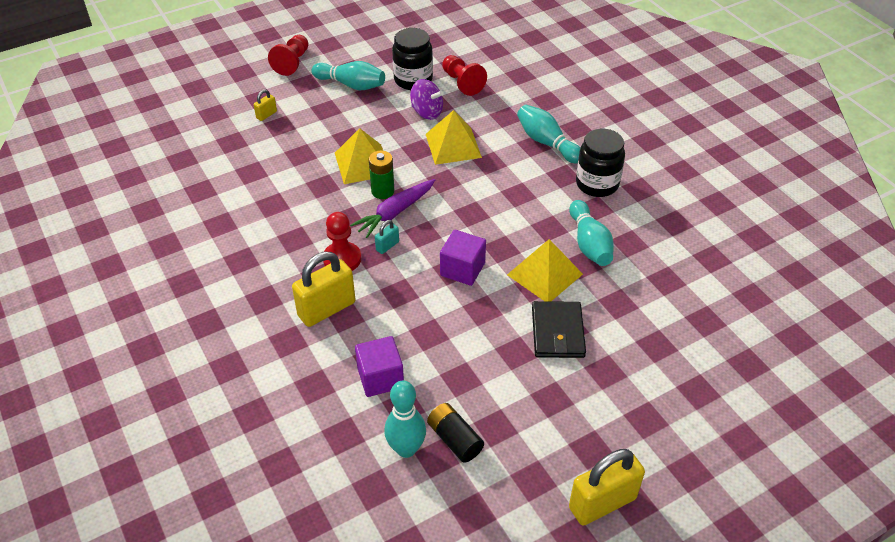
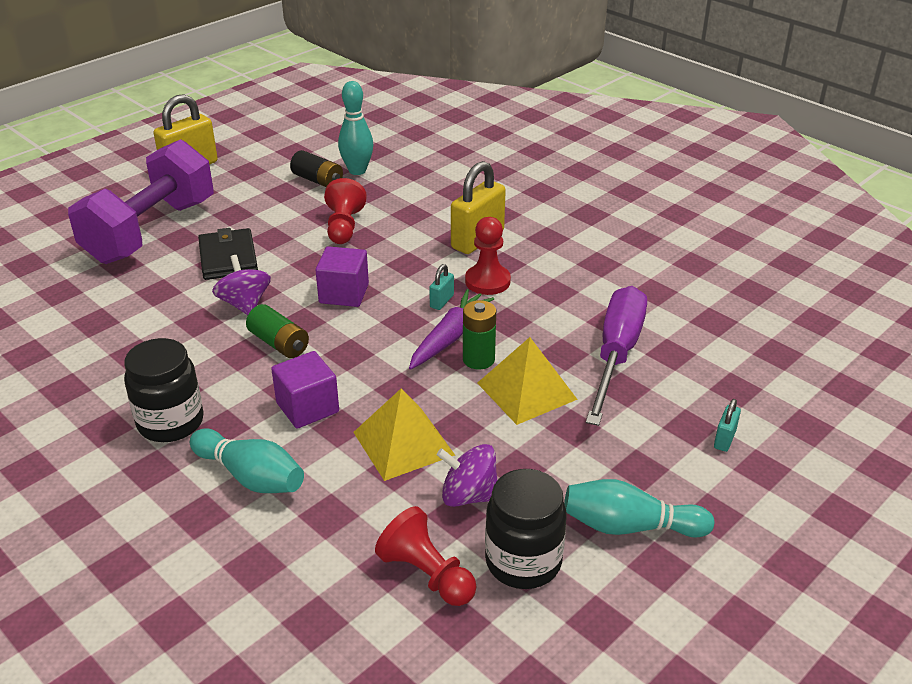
camera: 165 degrees right, 10 degrees down
(266, 115) = (724, 439): yellow padlock -> turquoise padlock
(288, 177) = (616, 354): none -> purple screwdriver
(292, 63) = (772, 555): red pawn -> red pawn (344, 227)
(380, 378) = (398, 204): purple cube -> purple cube (307, 407)
(521, 231) = (279, 343): none -> green battery
(545, 274) = (244, 304): yellow pyramid -> purple spinning top
(589, 243) = (188, 344): turquoise bowling pin -> none
(635, 387) = (150, 231): none -> purple dumbbell

